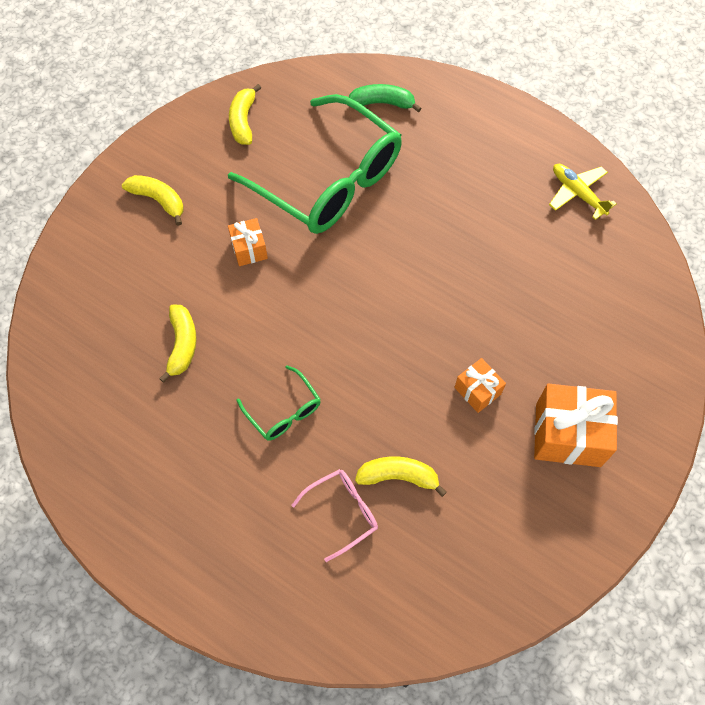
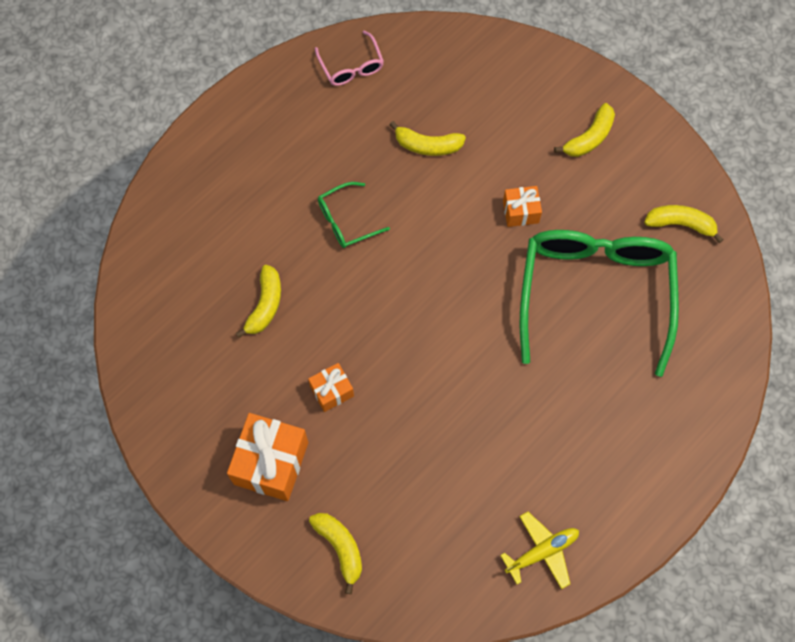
camera: 100 degrees right, 5 degrees up
(327, 179) = (595, 295): green glasses -> green glasses turned 135 degrees clockwise
(341, 513) = (244, 254): pink glasses -> pink glasses (351, 66)
(382, 103) = (691, 368): green banana -> none
(629, 355) = (340, 548): none -> yellow banana

